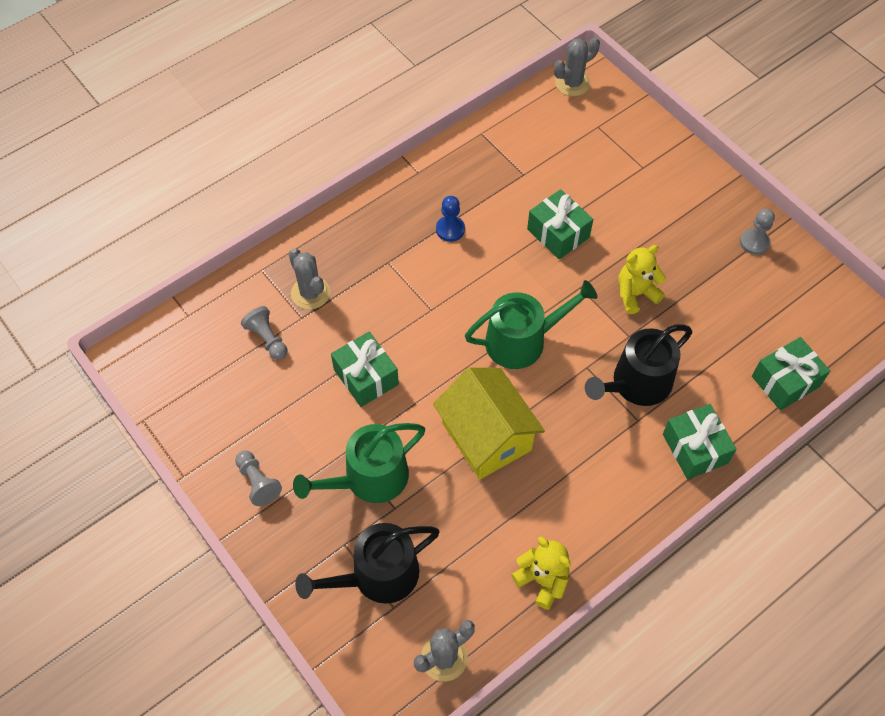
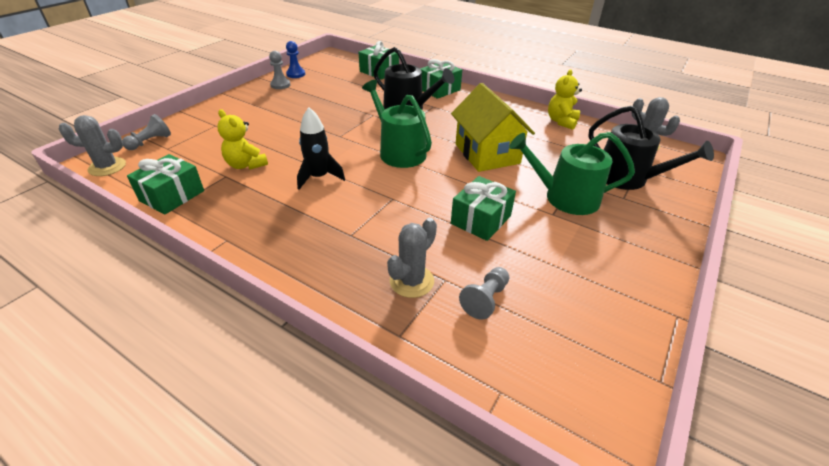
camera: 110 degrees left, 20 degrees down
(258, 482) = (629, 259): grey pawn -> grey pawn (150, 142)
(369, 478) = (565, 197): green watering can -> green watering can turned 150 degrees clockwise
(450, 229) = (299, 204): blue pawn -> blue pawn (296, 74)
(486, 436) = (487, 154): yellow house -> yellow house turned 60 degrees counterclockwise
(493, 252) = (319, 177): none -> black rocket
(558, 233) = (290, 151): green gift -> green gift (172, 196)
(572, 83) = (107, 167): grey cactus -> grey cactus turned 45 degrees counterclockwise
(635, 294) = (337, 116): yellow teddy bear -> yellow teddy bear (246, 165)

